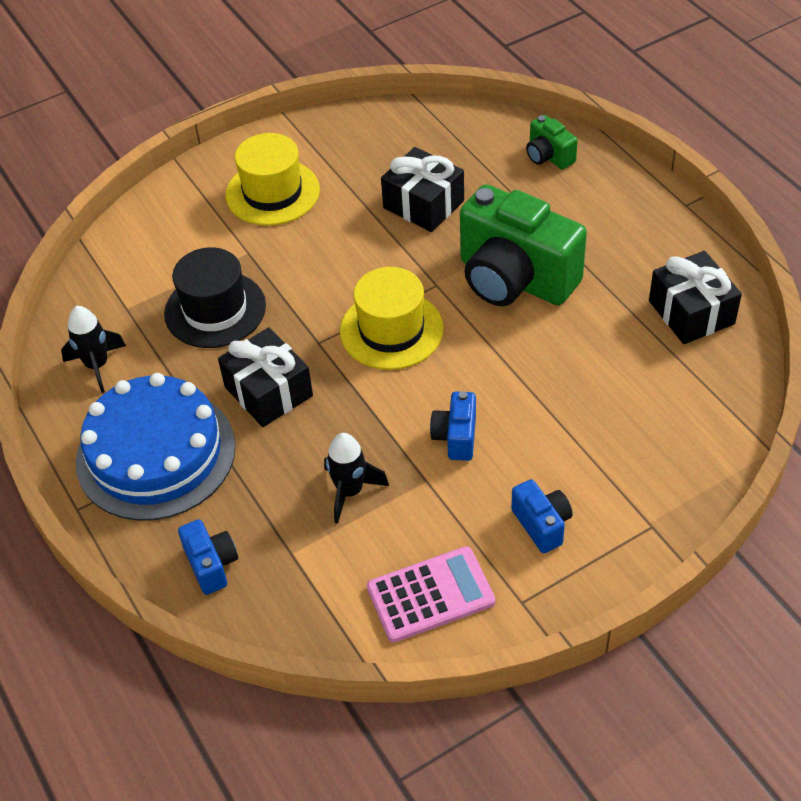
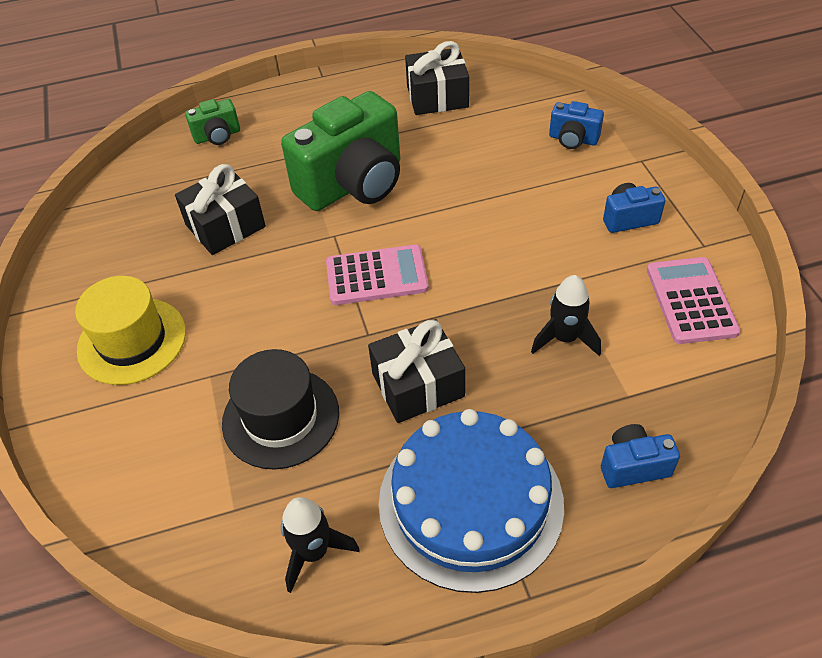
camera: 75 degrees left, 0 degrees up
(391, 330) = (376, 276): yellow hat -> pink calculator
(456, 437) = (521, 254): blue camera -> blue camera (573, 139)

